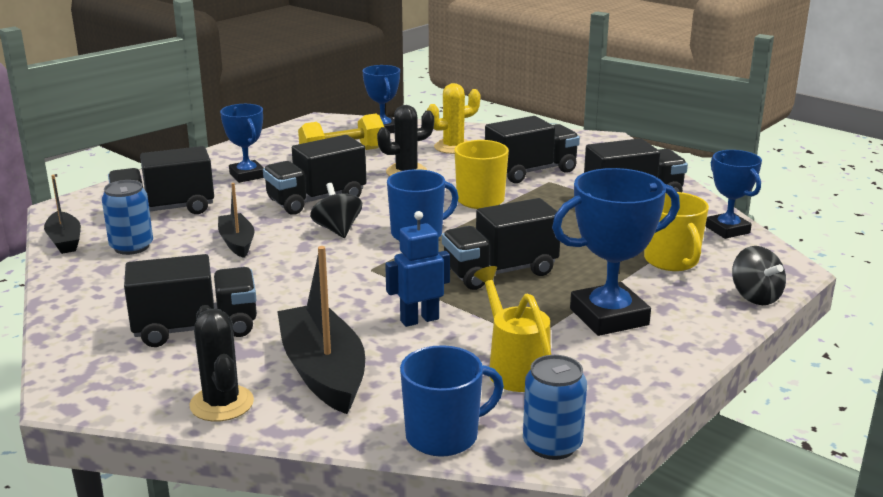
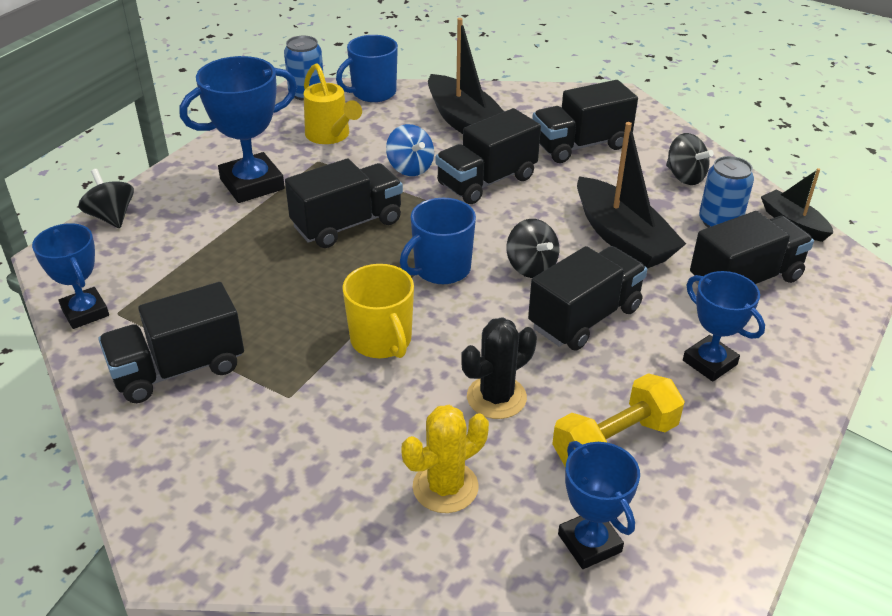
camera: 170 degrees right, 15 degrees up
(114, 286) = (685, 177): none -> black spinning top
(222, 403) = (519, 99): black cactus -> none
(237, 242) = (622, 237): black boat -> black boat, size x1.73
(419, 319) = (410, 168): blue robot -> blue spinning top
(531, 171) = (314, 421): black truck -> black truck (486, 181)
(672, 261) = (172, 255): yellow mug -> none

